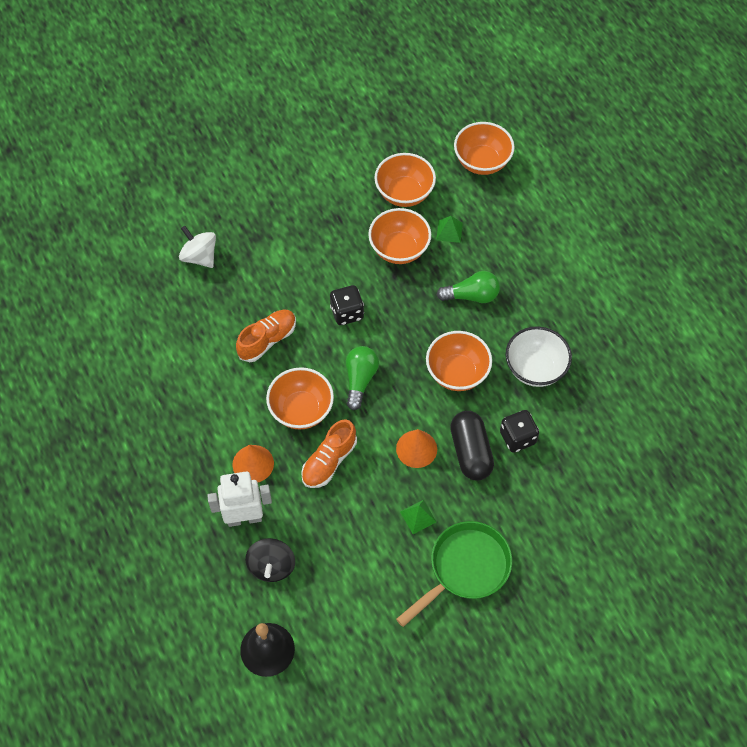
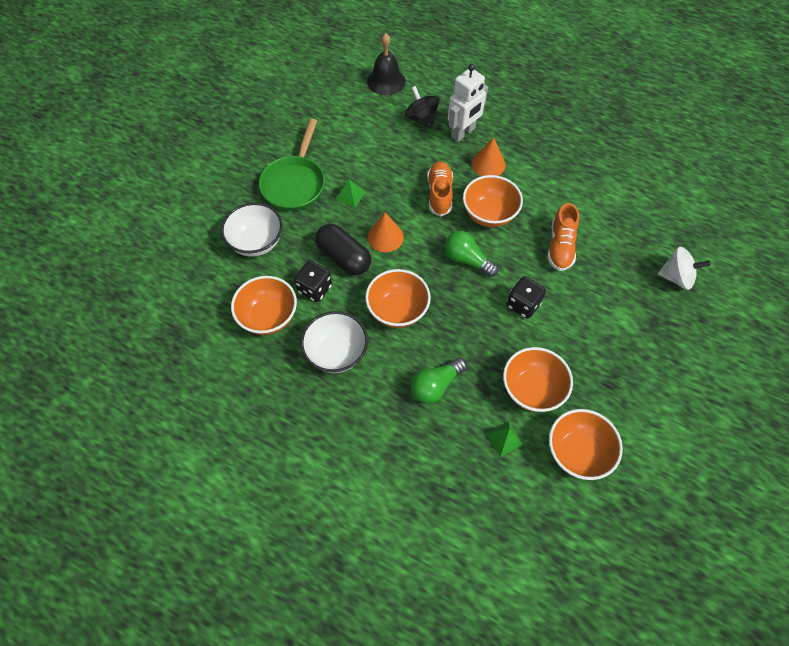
camera: 145 degrees right, 0 degrees up
(360, 380) = (467, 260): green light bulb -> green light bulb turned 150 degrees clockwise
(482, 162) = (537, 546): orange bowl -> orange bowl (268, 317)
(545, 521) = (256, 242): none -> white bowl

